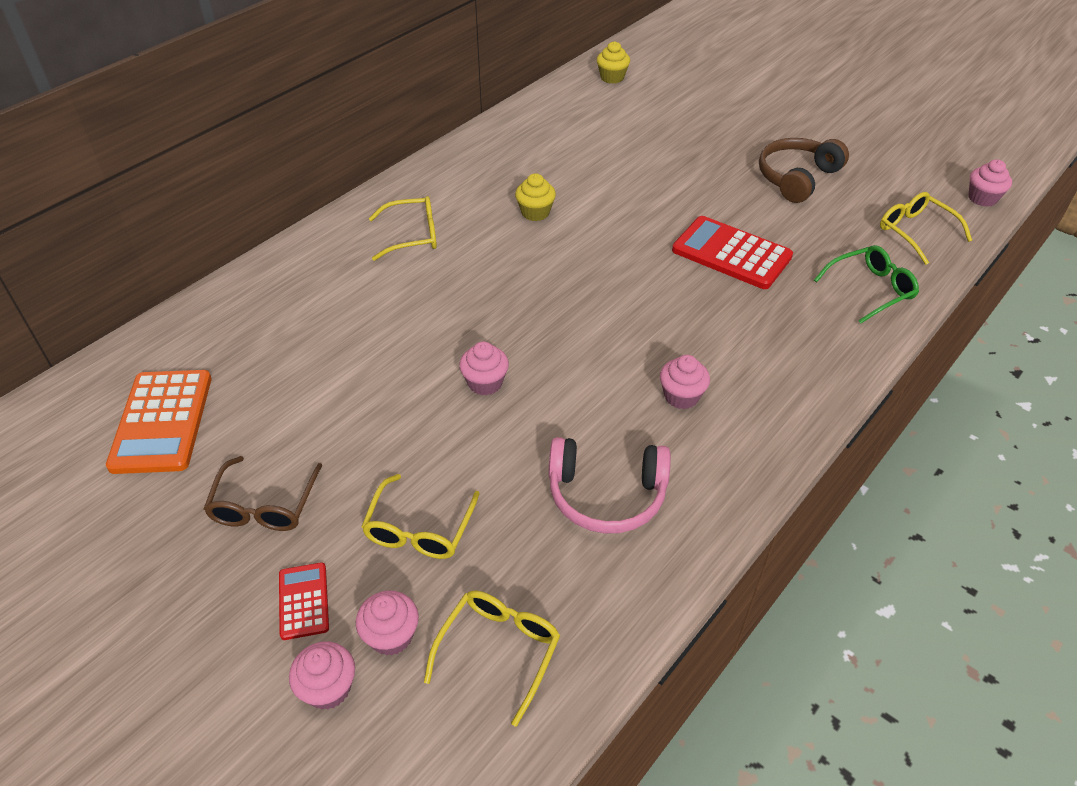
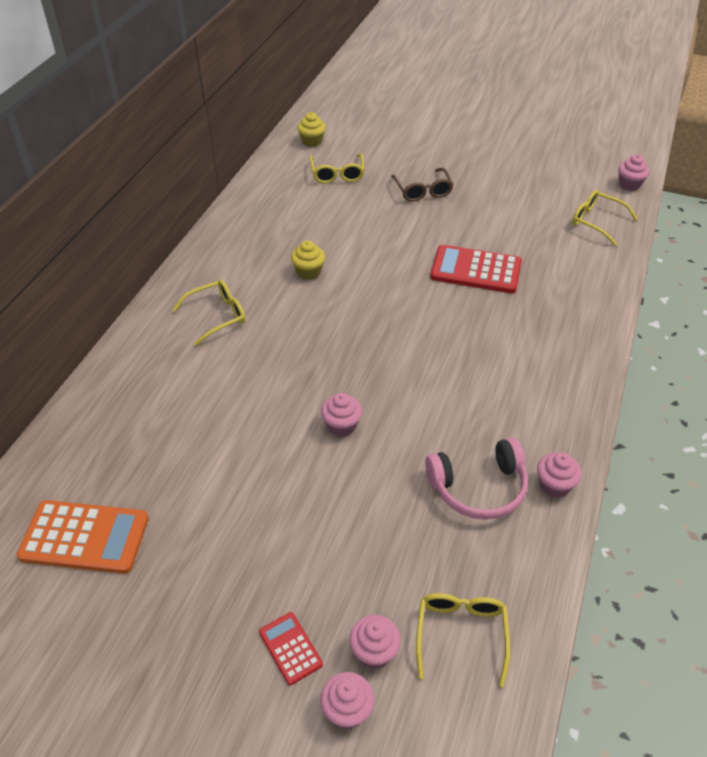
camera: 20 degrees left, 0 degrees up
(162, 422) = (85, 537): orange calculator -> orange calculator turned 60 degrees counterclockwise
(264, 506) = (215, 581): brown glasses -> brown glasses (422, 191)
(419, 529) = (352, 560): yellow glasses -> yellow glasses (337, 174)
(681, 396) = (494, 394): pink cupcake -> pink cupcake (554, 485)
(797, 178) = (494, 197): brown headphones -> none
(870, 289) = (587, 274): green glasses -> none

